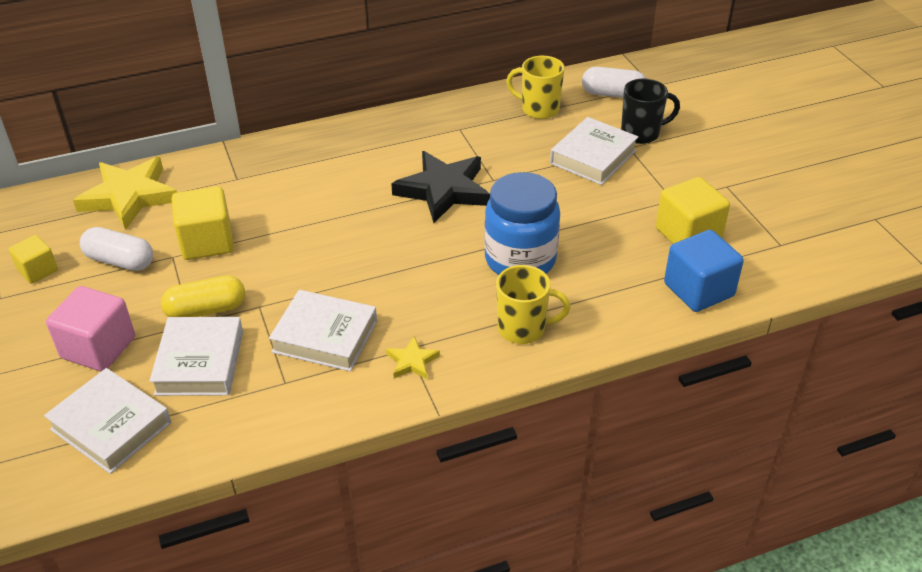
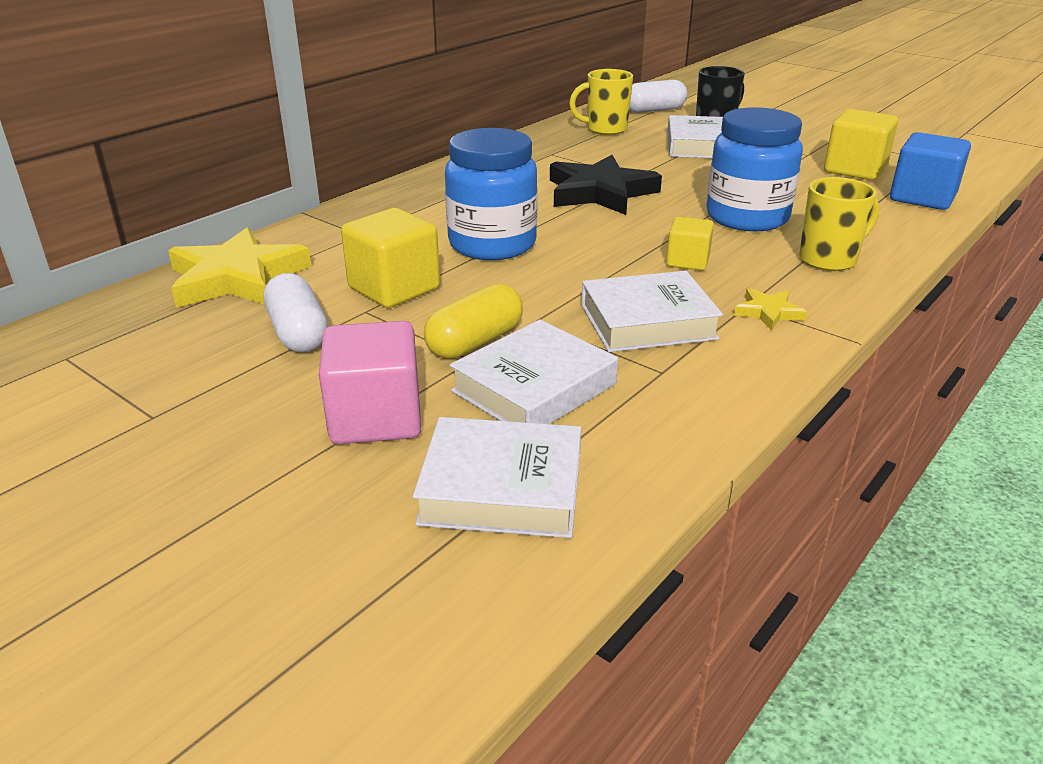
camera: 30 degrees left, 10 degrees down
(38, 270) = (183, 373): yellow cube -> yellow cube (687, 261)
(120, 261) = (298, 333): white capsule -> white capsule turned 75 degrees clockwise
(200, 362) = (534, 388): white book -> white book turned 75 degrees clockwise
(308, 221) = (492, 244): none -> blue jar

